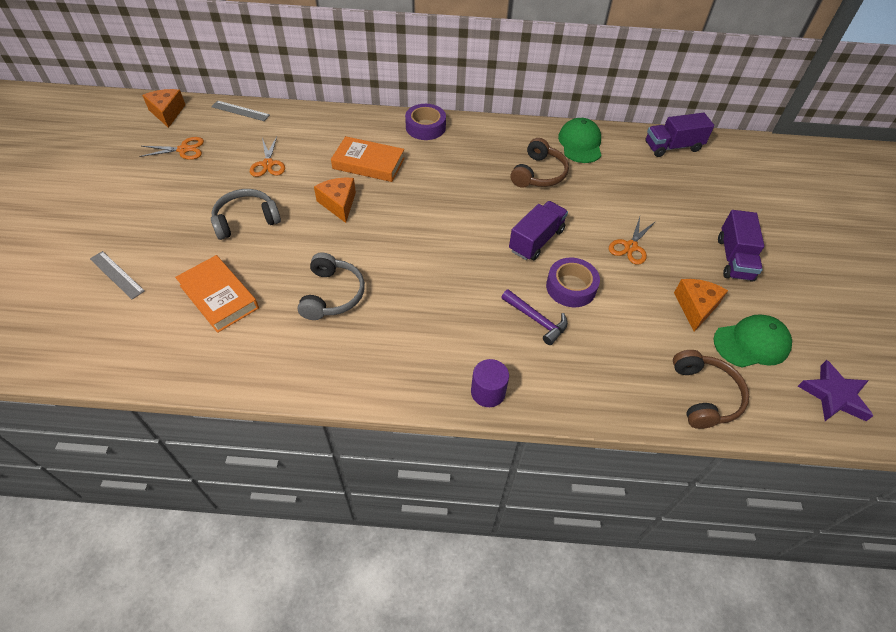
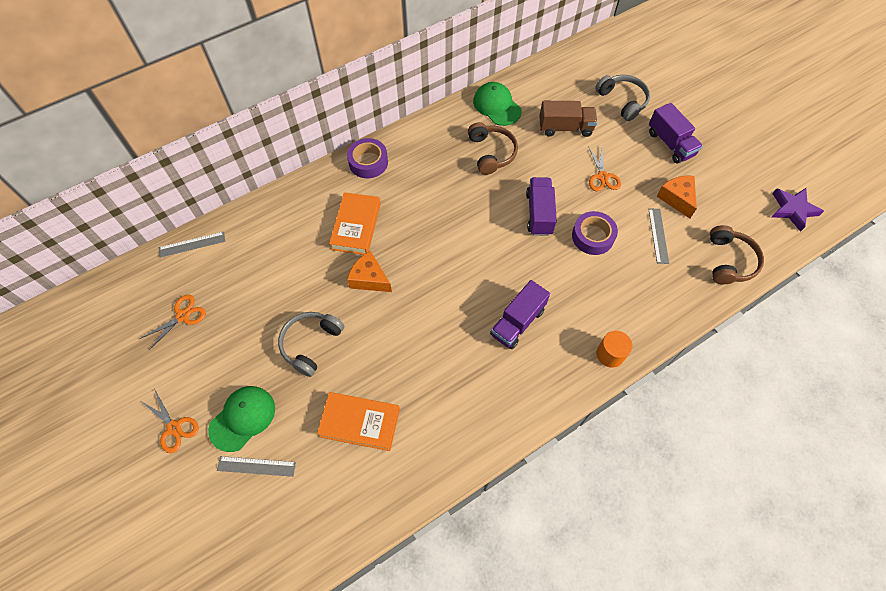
camera: 35 degrees left, 10 degrees up
(167, 113) = (124, 289): orange cheese -> none
(268, 164) = (273, 281): orange scissors -> orange scissors (174, 428)
(332, 295) = (442, 358): grey headphones -> grey headphones (622, 101)
(368, 163) = (356, 226): orange book -> orange book turned 60 degrees counterclockwise
(488, 392) = (610, 354): purple cylinder -> orange cylinder
(536, 320) = (593, 278): purple hammer -> none
(631, 191) = (565, 128): none -> brown truck
(642, 326) = (658, 235): none -> grey ruler
(672, 147) = (561, 69): purple truck -> purple truck (517, 322)
(704, 395) = (729, 261): brown headphones -> brown headphones turned 45 degrees clockwise
(751, 343) = (726, 204): green cap -> green cap (242, 418)

